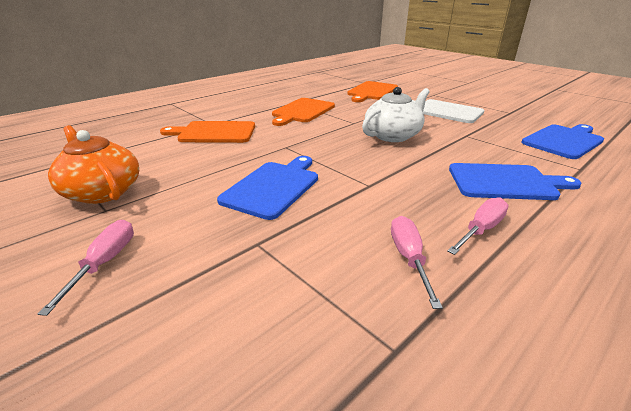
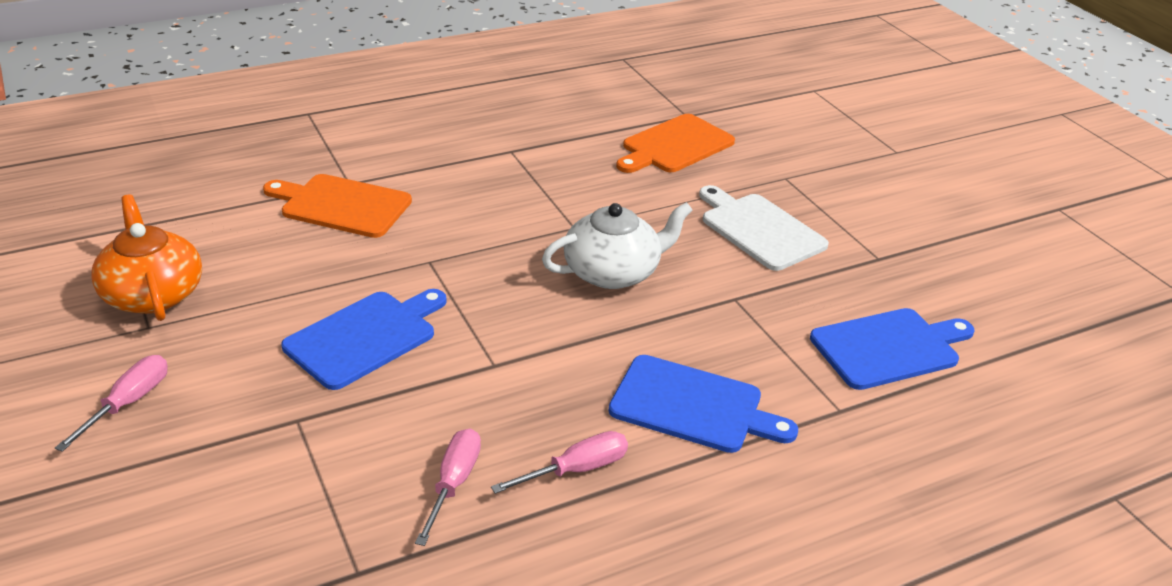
camera: 15 degrees right, 5 degrees up
(302, 111) = (509, 179): orange cutting board -> none

